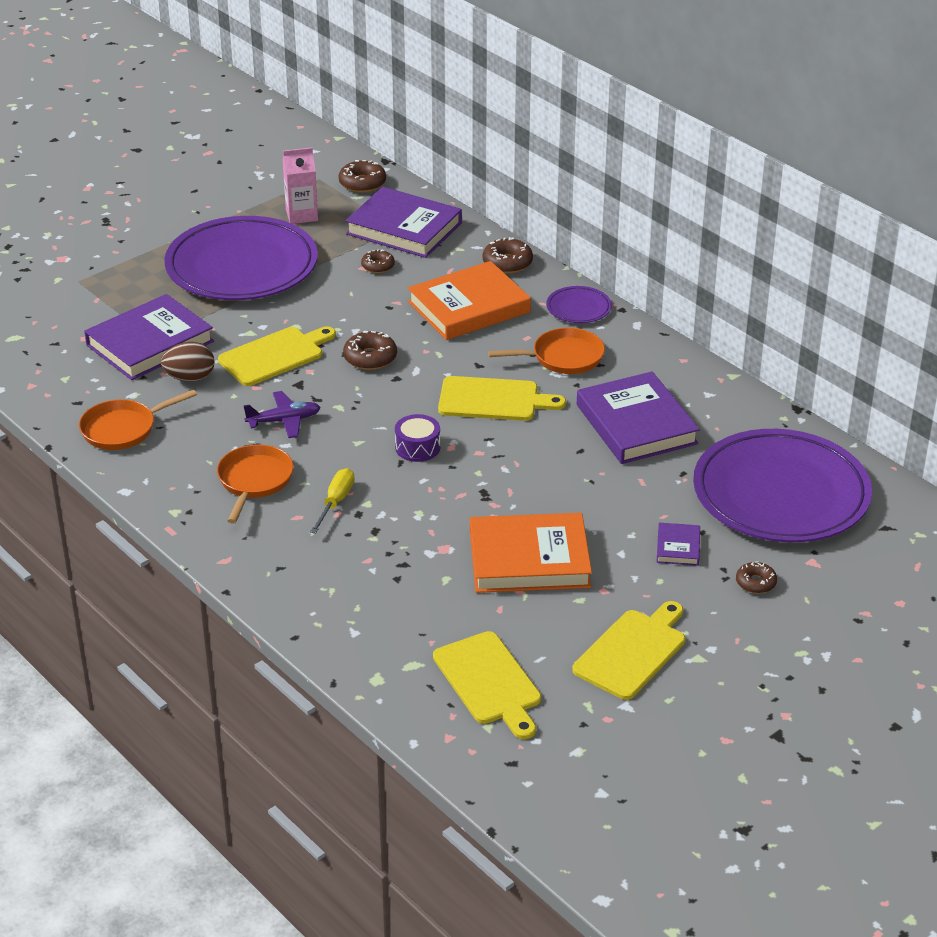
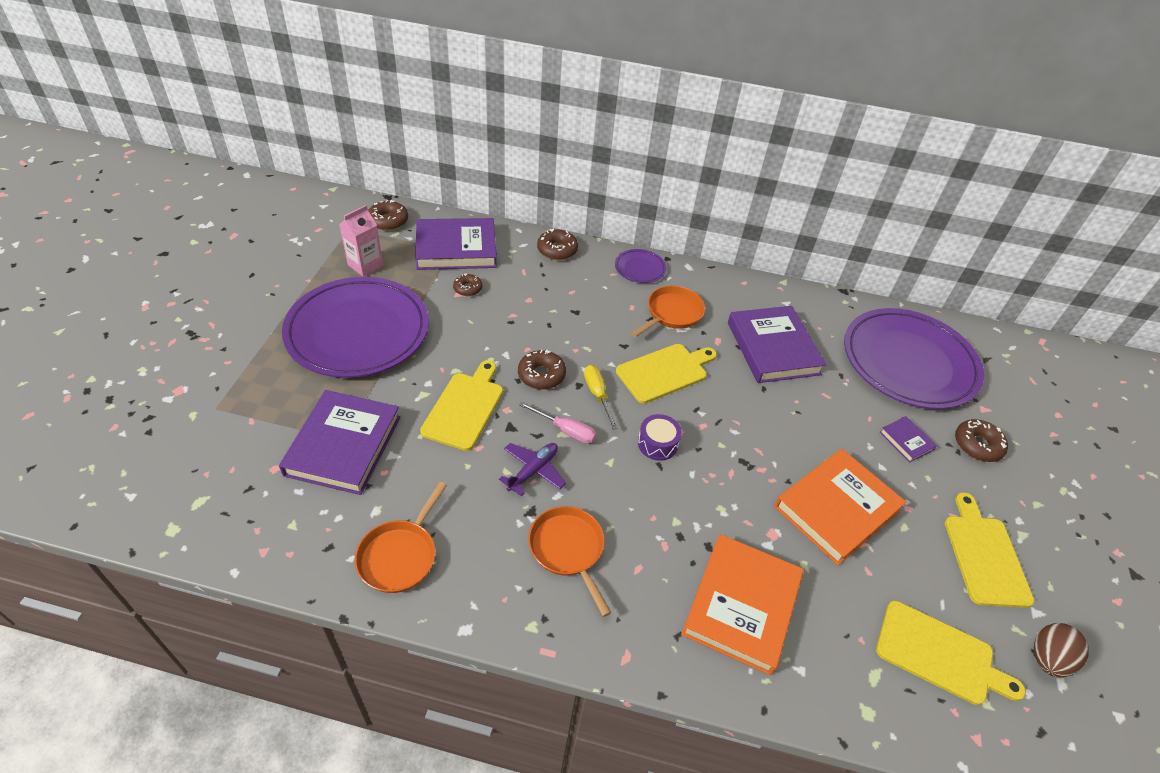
camera: 40 degrees left, 10 degrees up
(190, 378) = (412, 466): brown egg -> brown egg (1047, 659)
(335, 502) = (652, 534): yellow screwdriver -> yellow screwdriver (597, 395)
(345, 405) = (565, 430): none -> pink screwdriver
(469, 307) = (568, 298): orange book -> orange book (741, 605)
(636, 424) = (773, 348): purple book -> purple book turned 45 degrees clockwise
(755, 583) = (977, 445): brown donut -> brown donut, size x1.51

